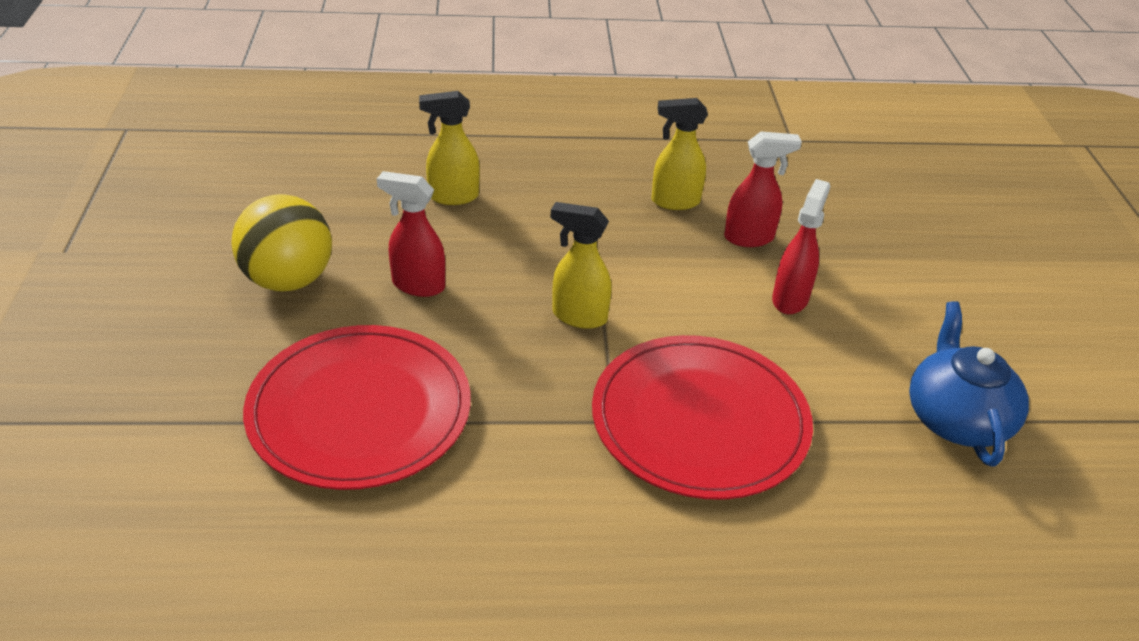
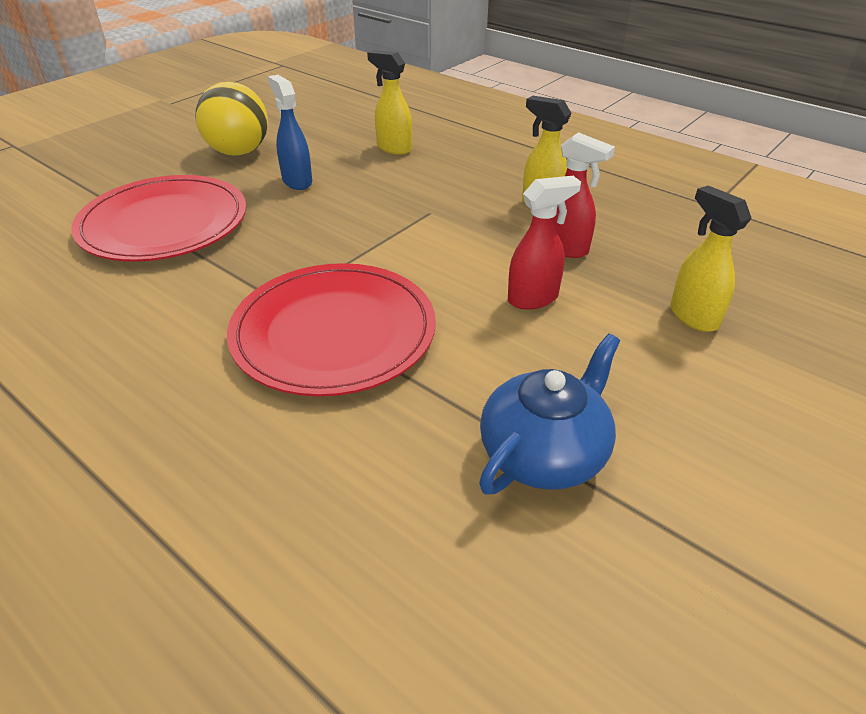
camera: 45 degrees right, 0 degrees up
(417, 285) = (297, 181): red spray bottle -> blue spray bottle
(578, 316) = (360, 237): yellow spray bottle -> yellow spray bottle (693, 316)

